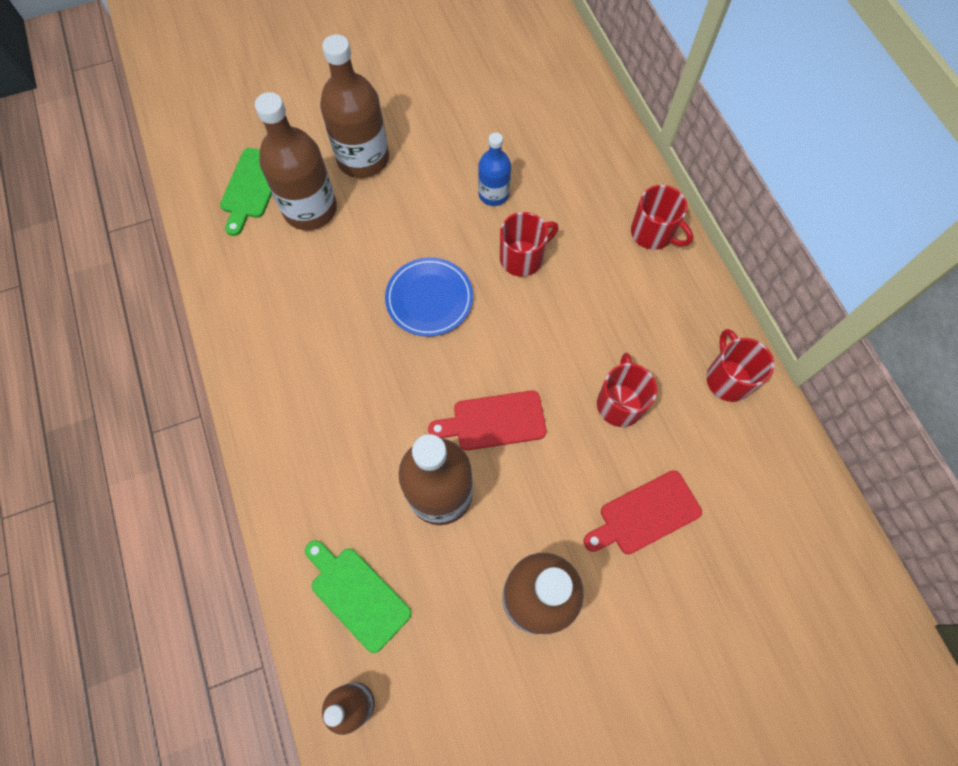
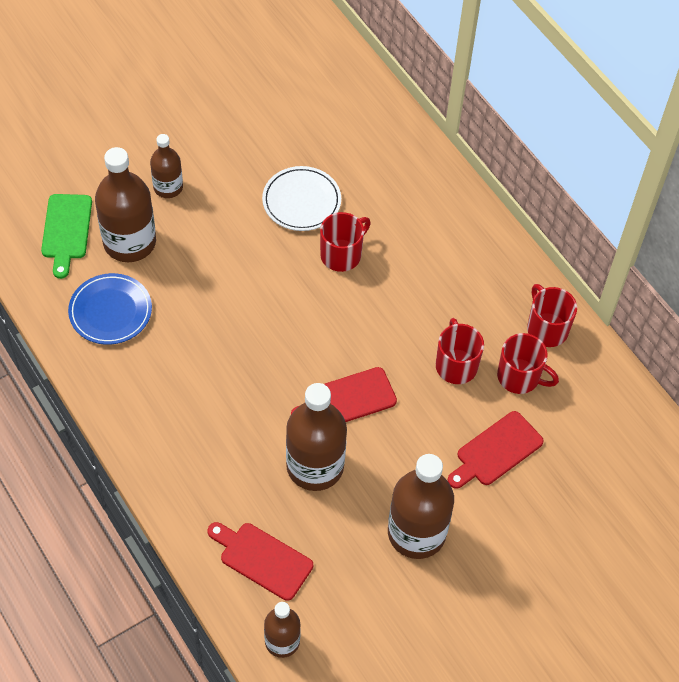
camera: 15 degrees left, 10 degrees down
(357, 595) = (262, 559): green cutting board -> red cutting board
(363, 159) = (168, 187): brown bottle -> brown bottle, size x0.57
(429, 299) = (264, 305): blue plate -> blue plate (110, 311)
(493, 194) = (301, 201): blue bottle -> white plate
(653, 233) = (456, 214): red mug -> red mug (519, 377)

